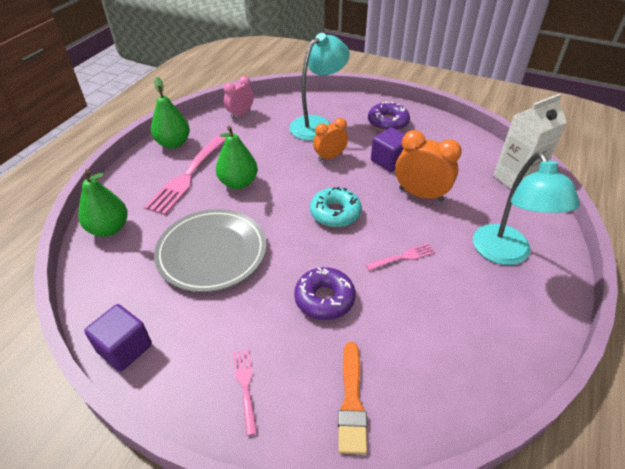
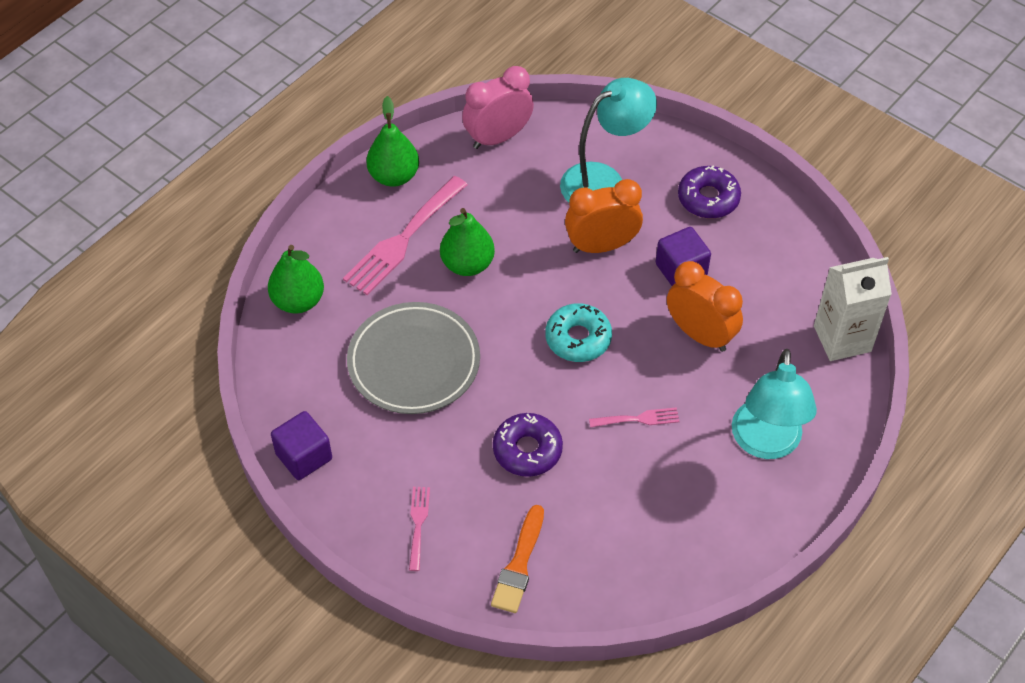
camera: 15 degrees right, 10 degrees up
(240, 114) = (498, 137): pink clock -> pink clock, size x1.54
(330, 157) = (601, 246): orange clock -> orange clock, size x1.54

